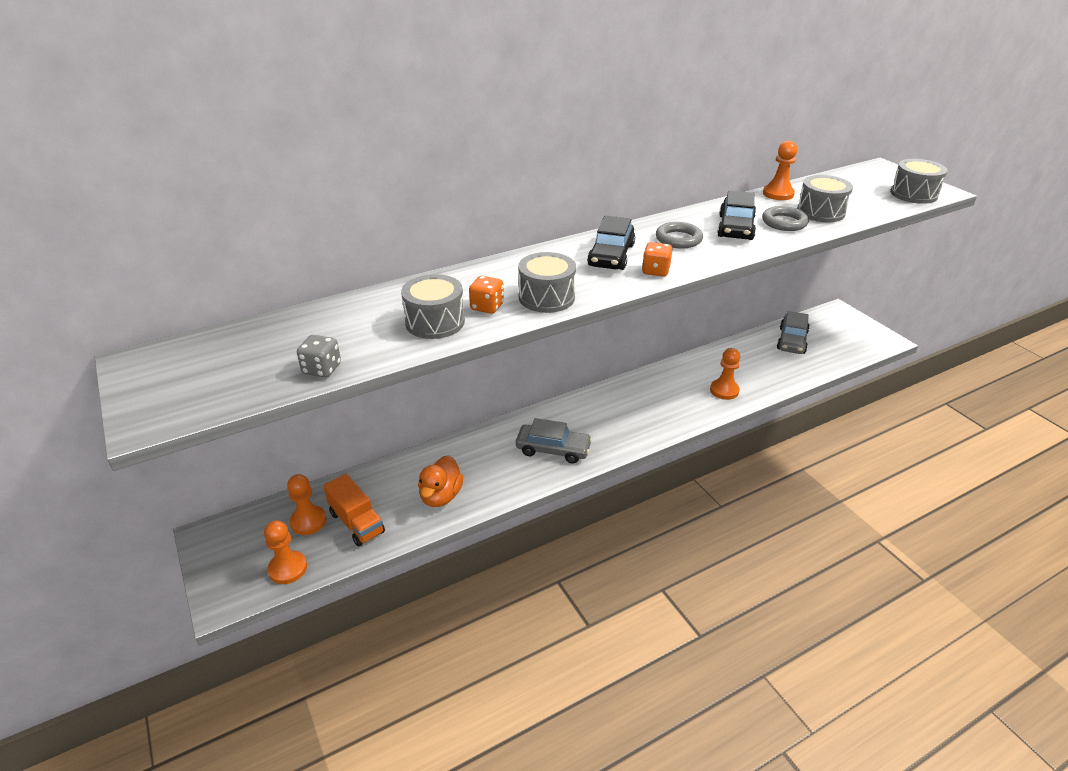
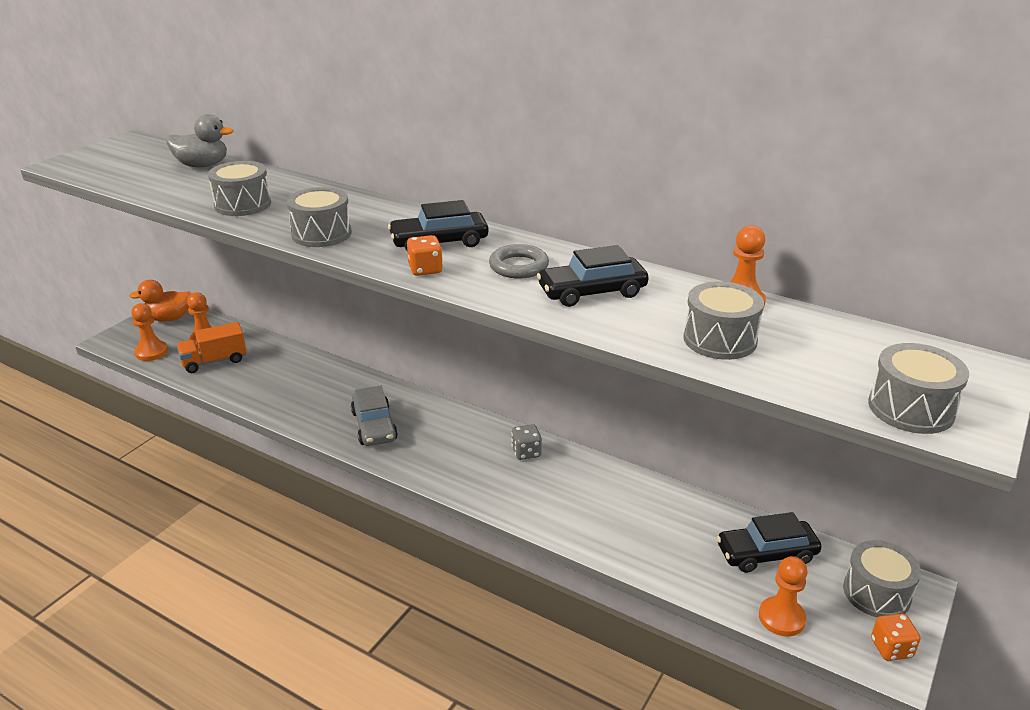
camera: 60 degrees right, 5 degrees down
(295, 327) = (202, 165): none -> grey duck
(322, 369) = (148, 189): grey dice -> grey dice (526, 452)
(356, 523) = (214, 361): orange truck -> orange truck turned 45 degrees clockwise
(441, 496) = (268, 388): orange duck -> orange duck (169, 318)
(487, 307) = (284, 216): orange dice -> orange dice (891, 648)
(724, 390) = (581, 517): orange pawn -> orange pawn (781, 618)
(784, 222) = (648, 319): grey ring -> none
(792, 340) = (766, 553): grey car -> black car
(837, 322) = (876, 593): none -> grey drum

